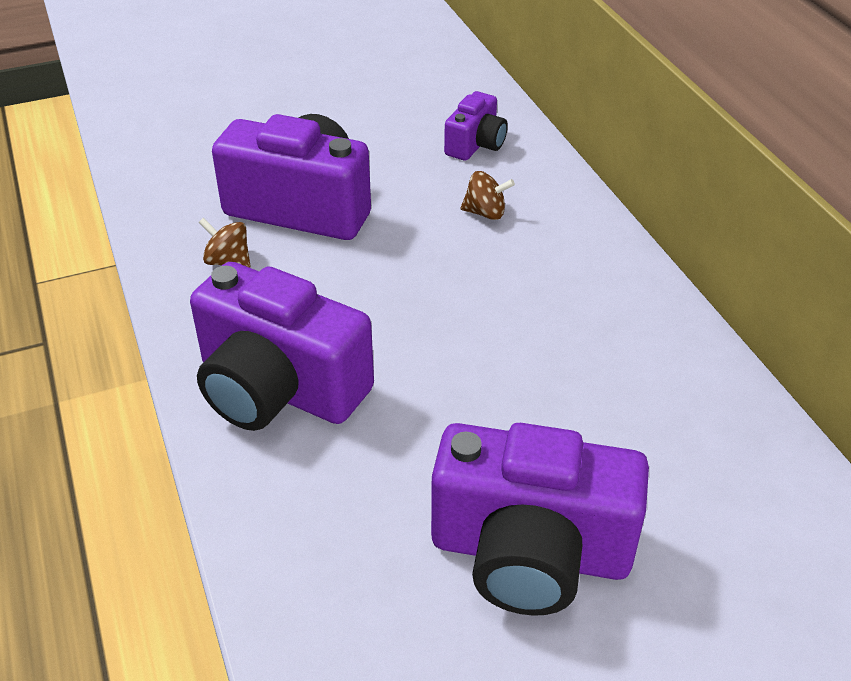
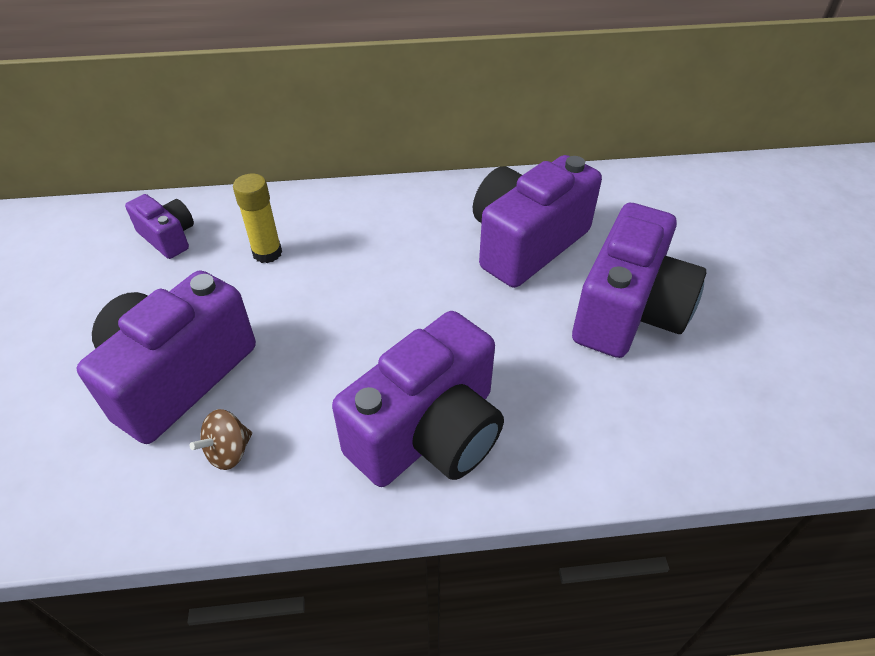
camera: 75 degrees left, 5 degrees up
(485, 213) = (267, 253): brown spinning top -> yellow glue stick
(614, 425) = (526, 243): none -> purple camera

